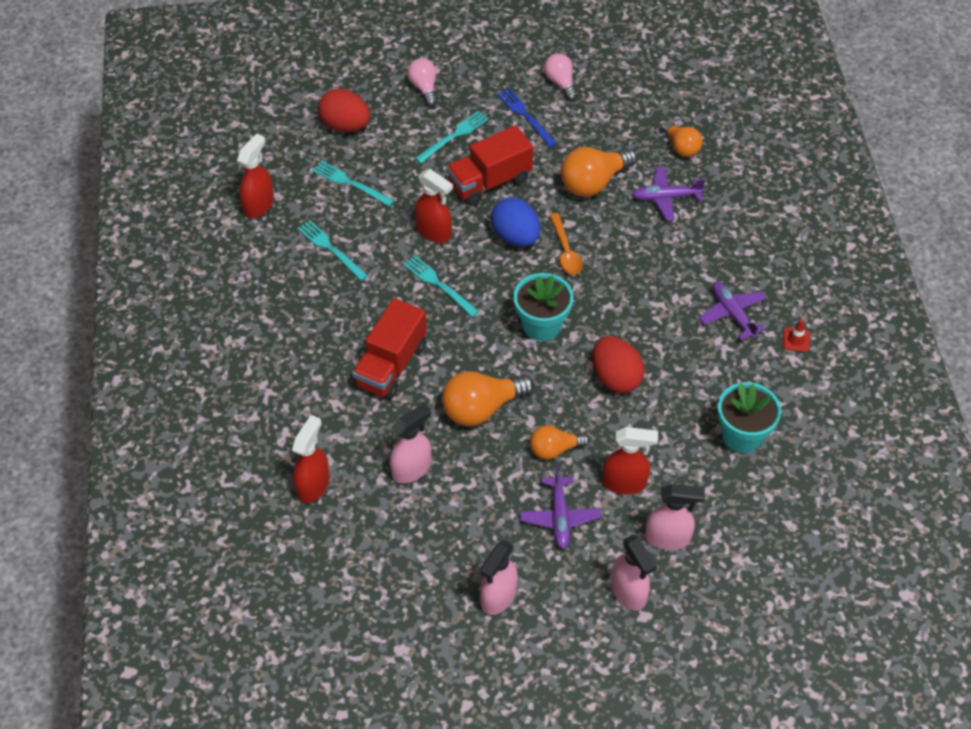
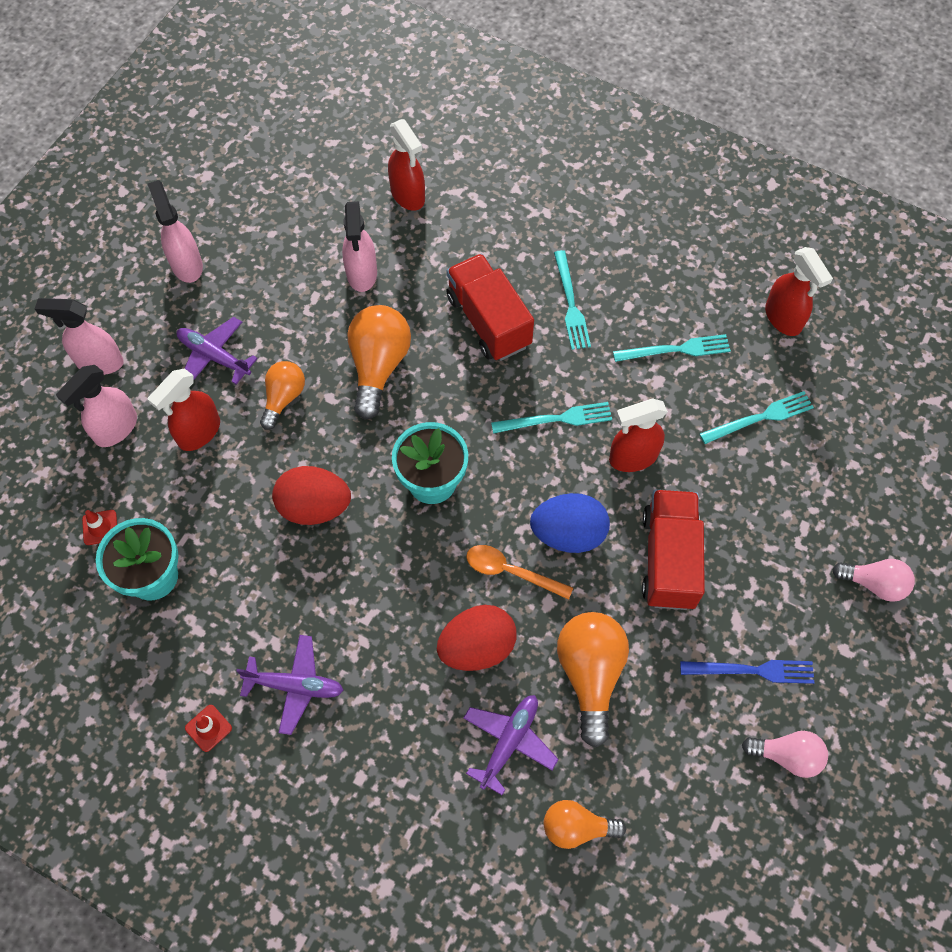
camera: 125 degrees right, 10 degrees up
(345, 125) = (858, 462): red egg -> red egg (477, 647)
(454, 136) = (768, 566): turquoise fork -> turquoise fork (570, 304)
(741, 491) = (100, 527): none -> red traffic cone

